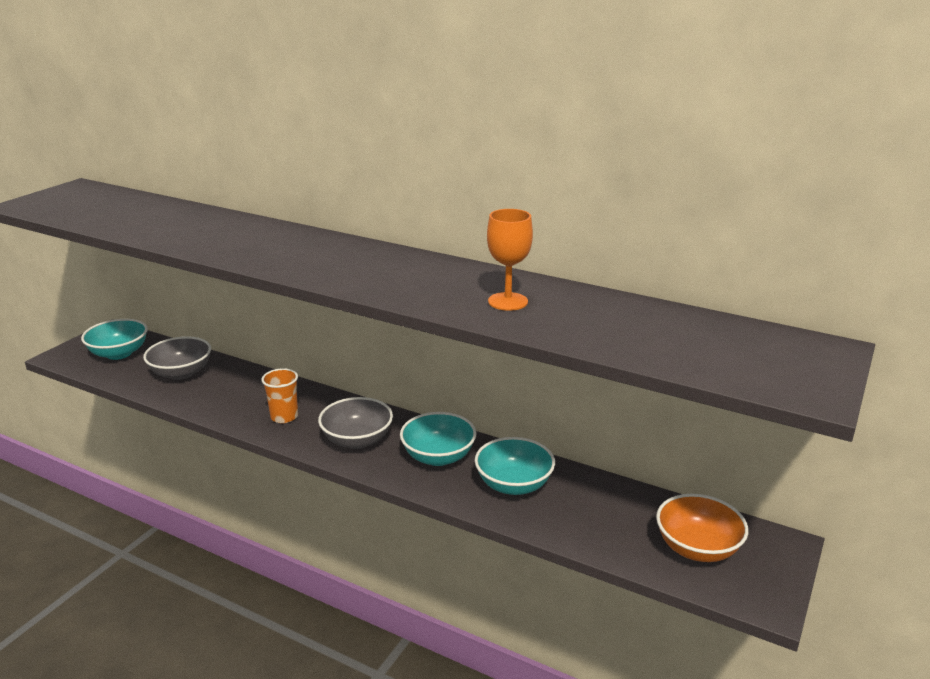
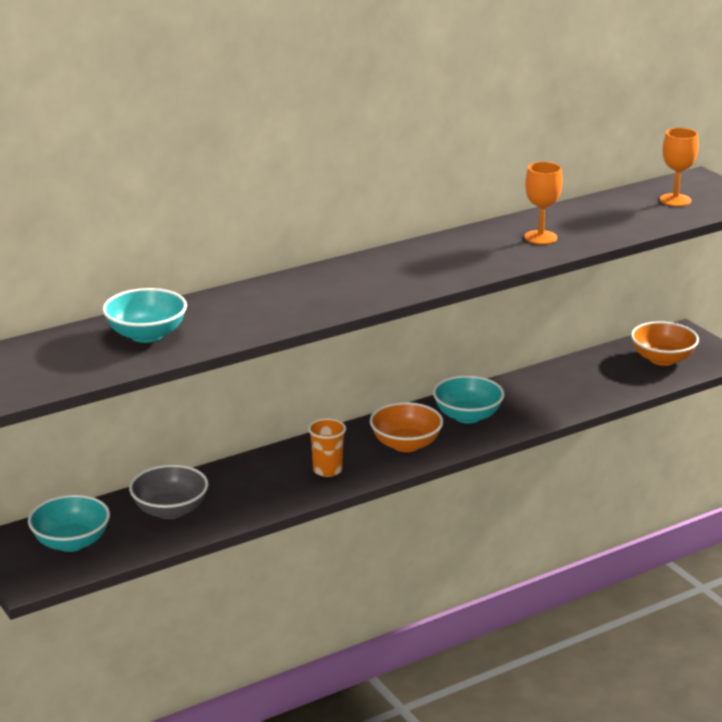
camera: 60 degrees left, 0 degrees up
(357, 440) = (406, 444): grey bowl -> orange bowl
(514, 484) = (535, 397): turquoise bowl -> turquoise bowl (146, 335)
(730, 349) = (675, 200): none -> orange goblet

